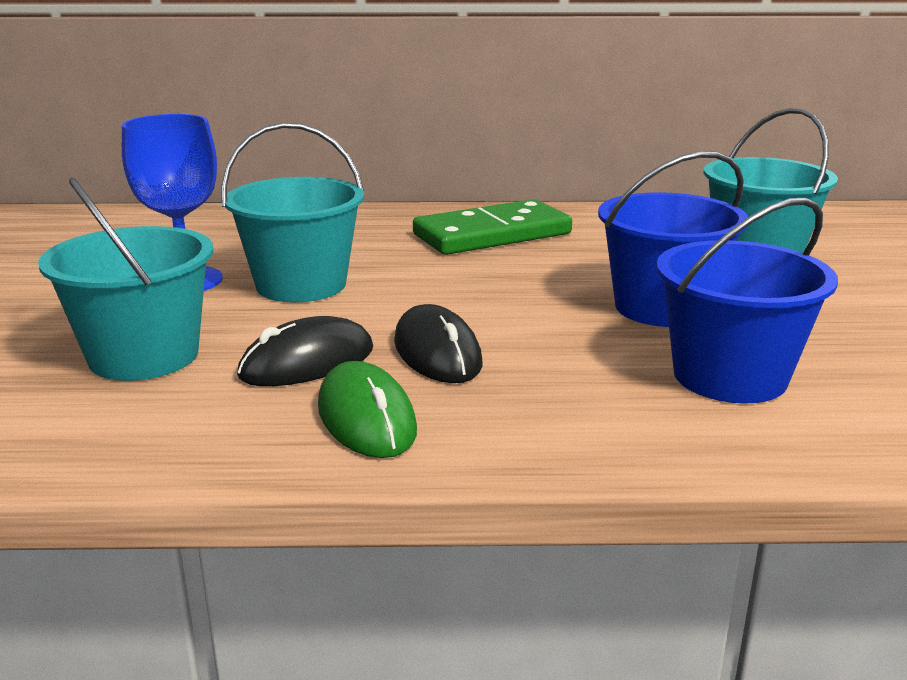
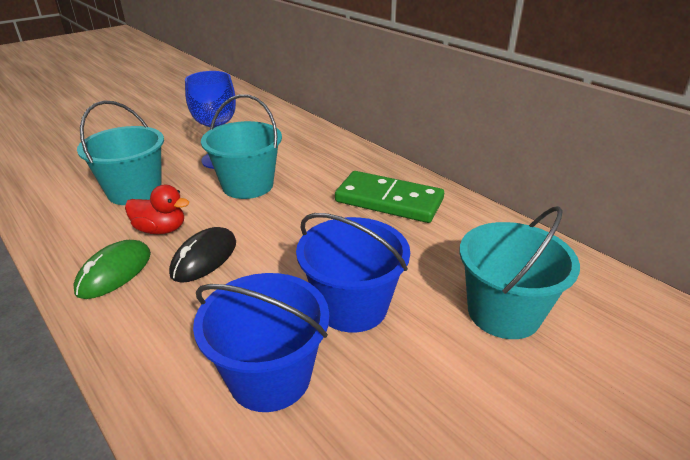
camera: 50 degrees right, 10 degrees up
(307, 363) = (161, 229): black mouse -> red duck

